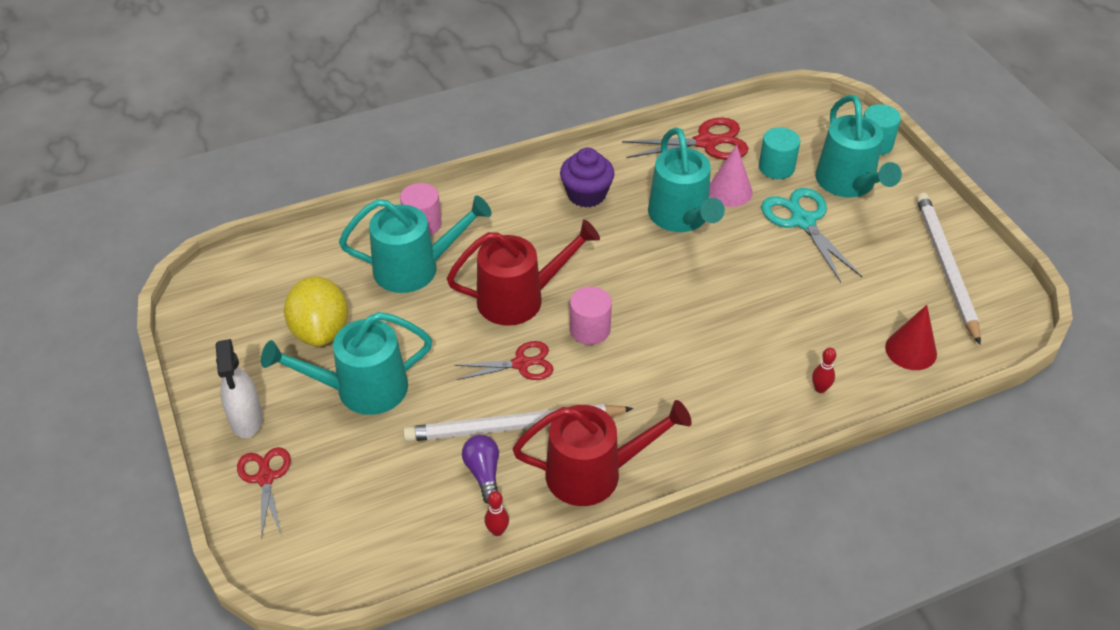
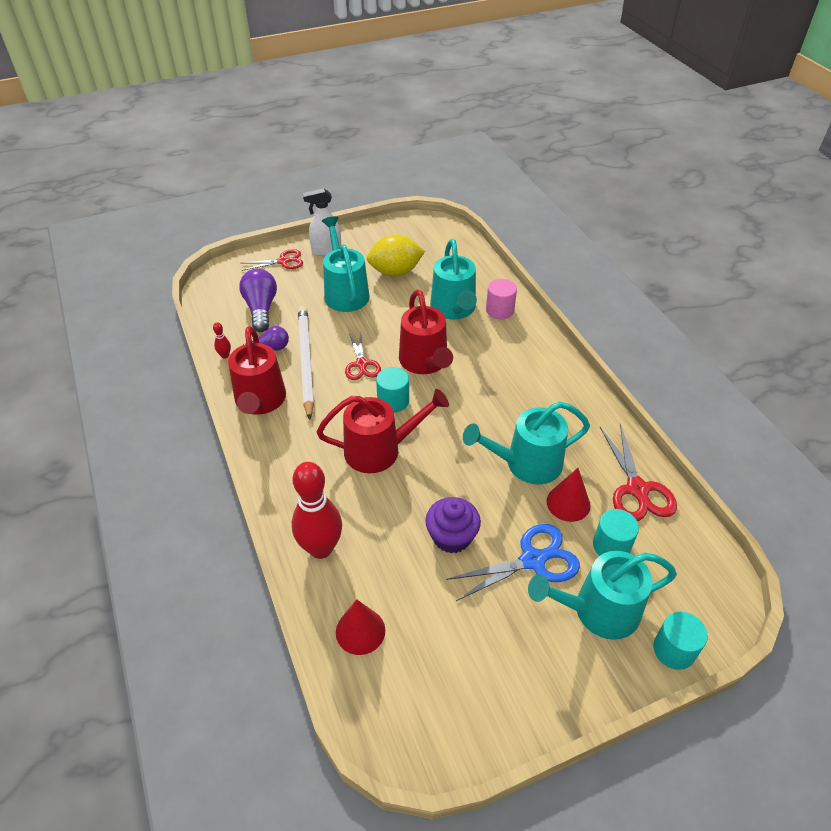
camera: 90 degrees right, 0 degrees up
(389, 496) = (261, 309): none -> purple light bulb
(586, 194) = (547, 401): purple cupcake -> purple cupcake (451, 537)
(590, 329) = (393, 401): pink cylinder -> turquoise cylinder
(672, 340) = (380, 450): none -> red watering can
(730, 191) = (568, 503): pink cone -> red cone
(803, 221) = (533, 560): turquoise scissors -> blue scissors
(820, 388) = (321, 548): red bowling pin -> red bowling pin, size x2.48
(945, 267) = (476, 688): white pencil -> none

